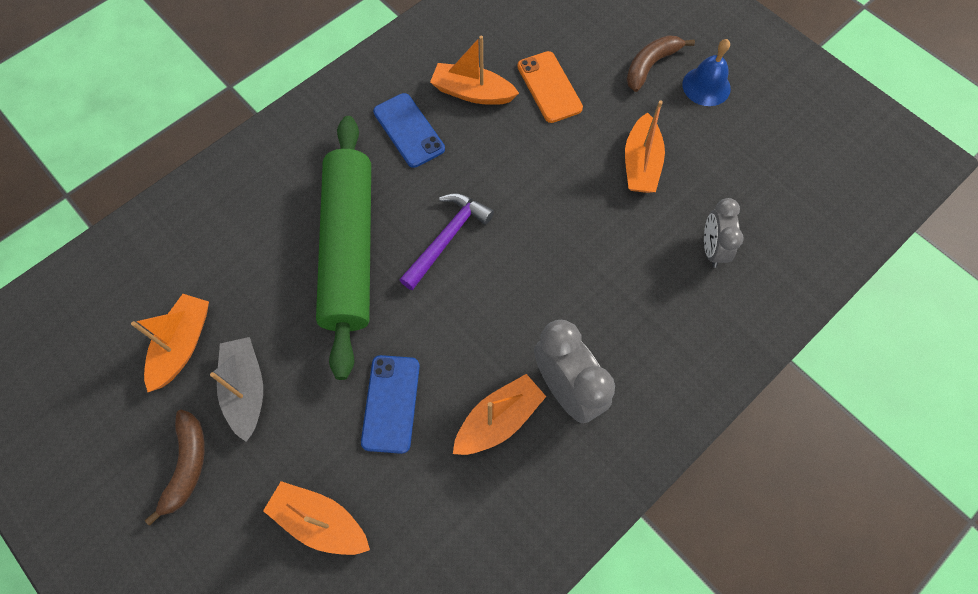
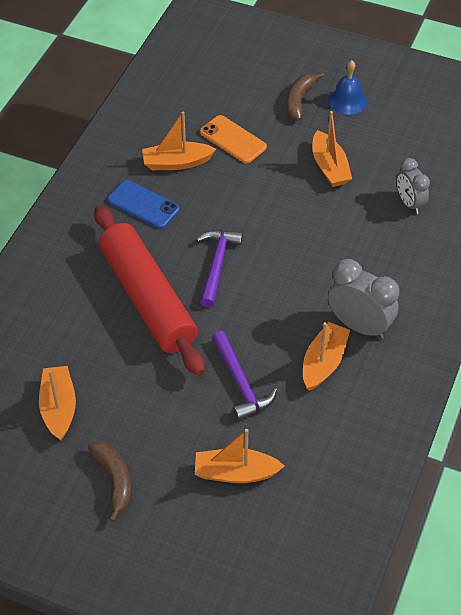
camera: 25 degrees left, 15 degrees down
(246, 390) = (127, 416): grey boat -> none
(349, 249) = (147, 298): green rolling pin -> red rolling pin
(391, 403) = (241, 383): blue phone -> purple hammer

